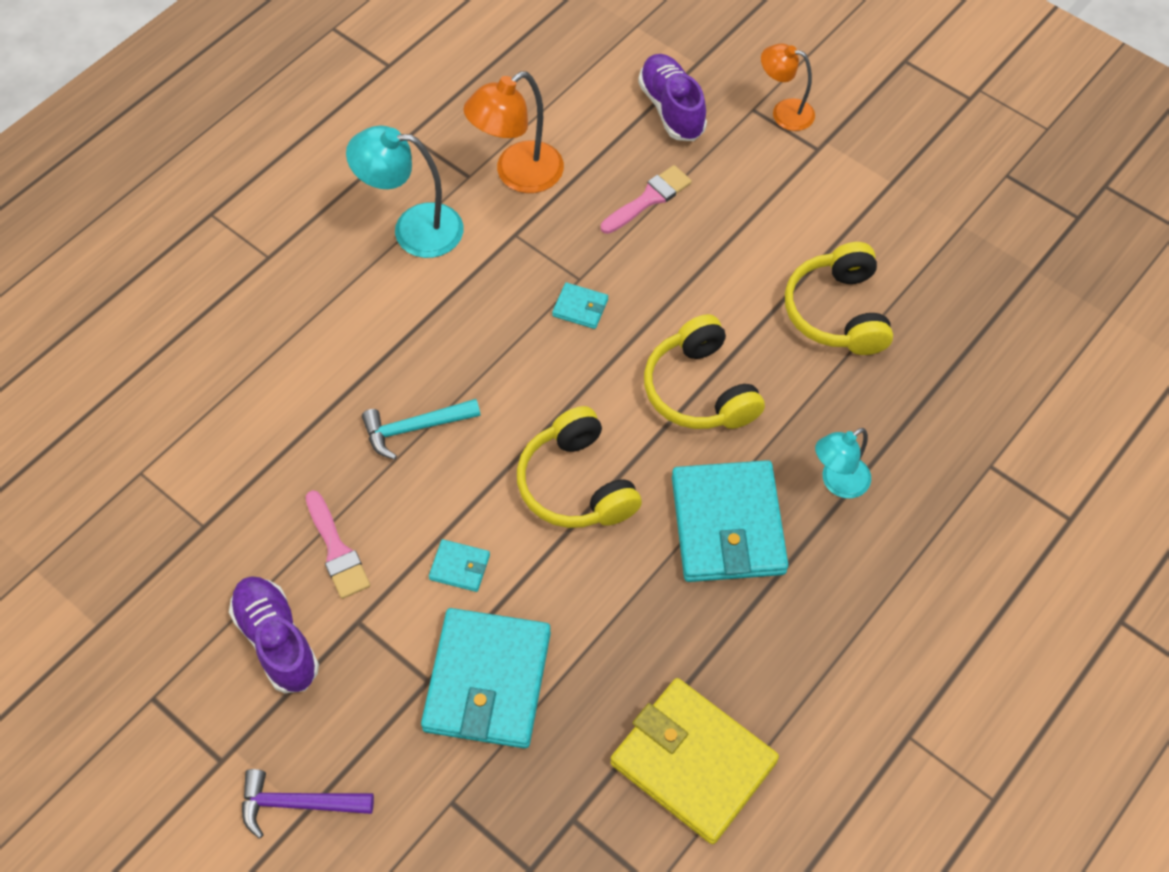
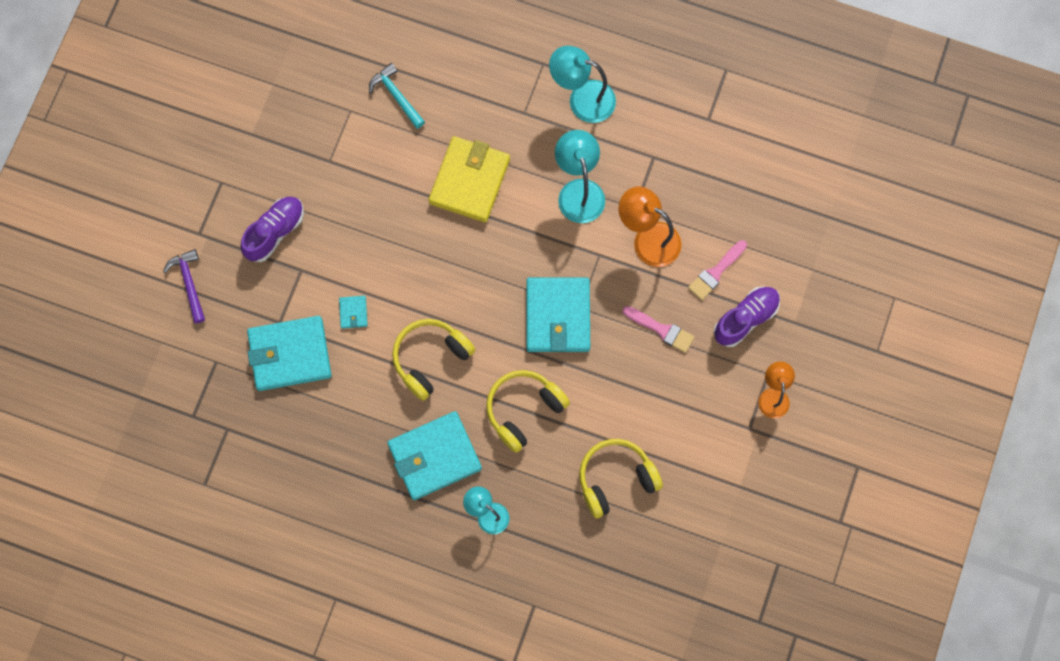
camera: 70 degrees right, 15 degrees up
(286, 186) = (582, 99): none -> turquoise lamp
(337, 550) = (340, 240): pink brush -> pink brush (715, 272)
(415, 428) = (434, 251): turquoise hammer -> turquoise hammer (396, 96)
(580, 308) = (558, 316): turquoise wallet -> turquoise wallet, size x2.38
(693, 762) = (280, 483): yellow wallet -> yellow wallet (469, 181)

